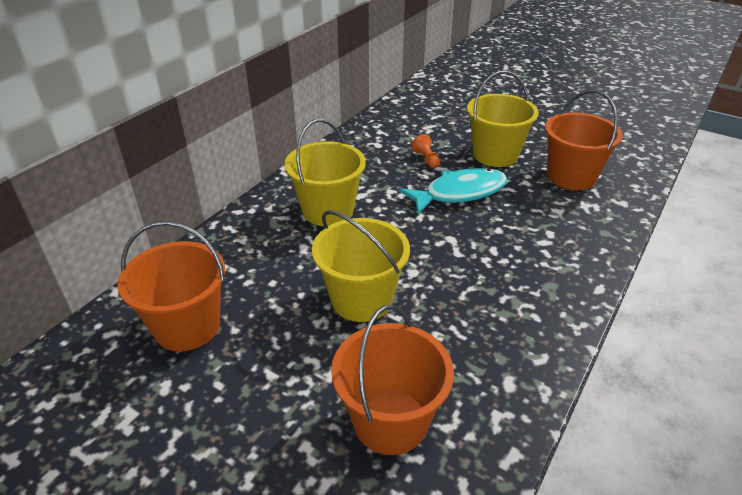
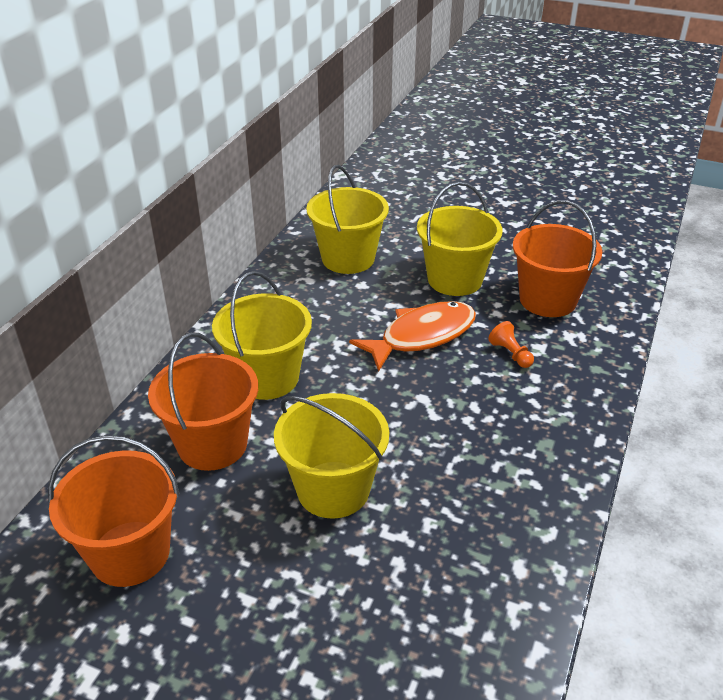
camera: 10 degrees left, 0 degrees up
(390, 421) = (397, 633): orange bucket -> orange bucket (212, 444)
(411, 132) = (348, 258): none -> yellow bucket
(426, 159) = (373, 294): orange pawn -> orange pawn (510, 354)
(460, 193) = (422, 336): turquoise fish -> orange fish

